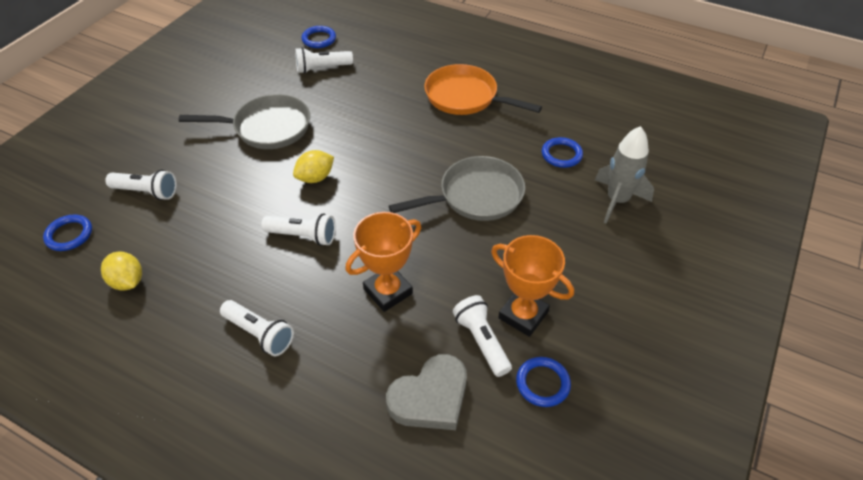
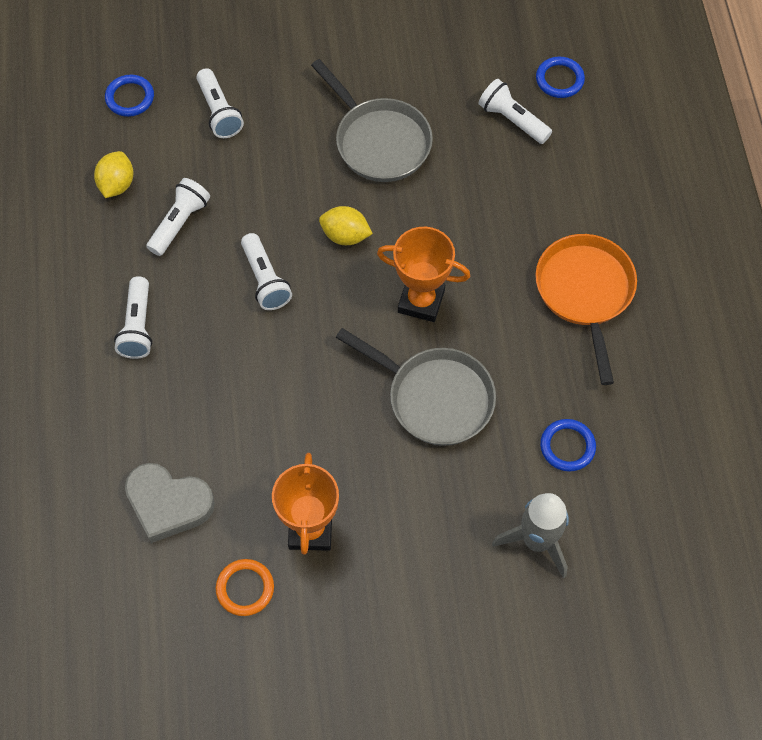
camera: 55 degrees right, 15 degrees up
(388, 291) = (254, 396): orange trophy -> orange trophy (421, 301)
(481, 341) = (255, 510): white flashlight -> white flashlight (180, 223)
(542, 383) = (245, 588): blue ring -> orange ring

